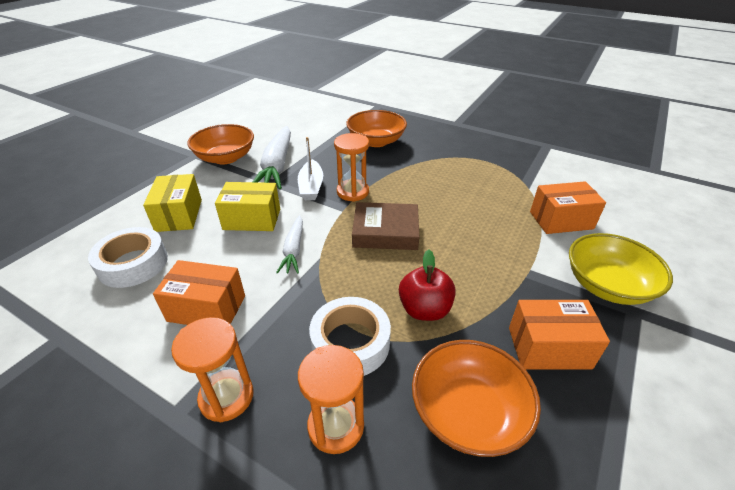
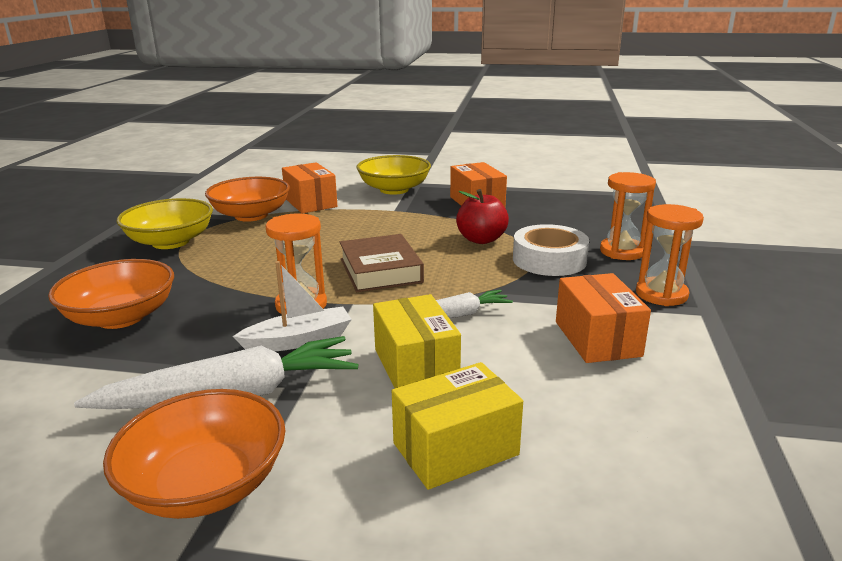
camera: 110 degrees left, 15 degrees down
(133, 264) = (601, 436): white tape -> none
(468, 412) = (557, 218): orange bowl -> orange bowl (251, 215)
(480, 155) = (171, 242): none -> yellow bowl

